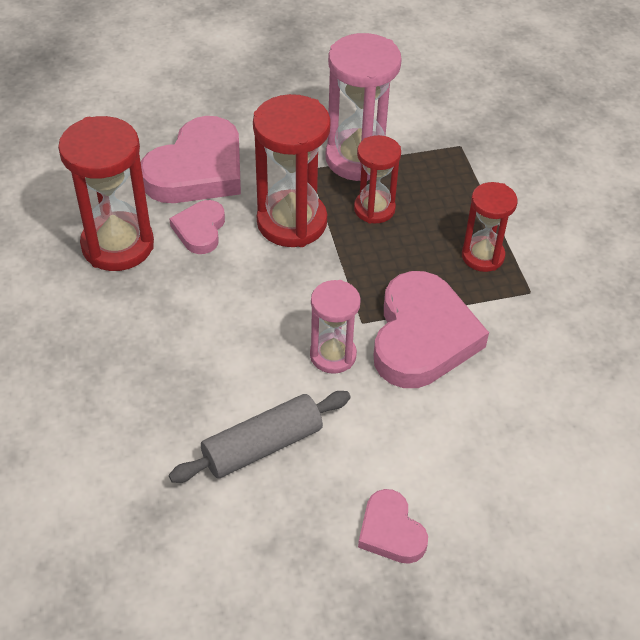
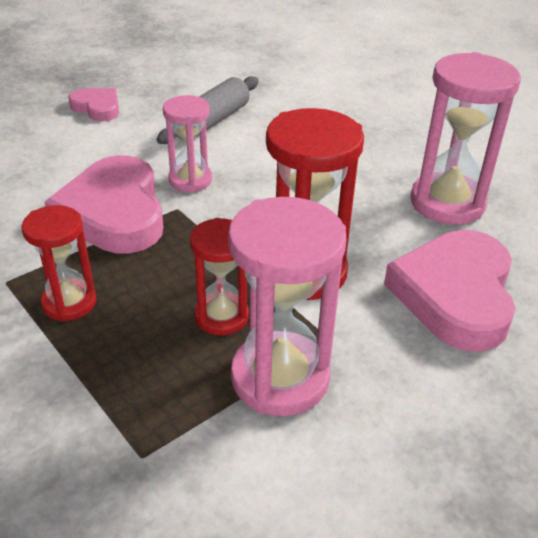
camera: 155 degrees right, 10 degrees down
(118, 245) = (447, 203): red hourglass -> pink hourglass
(200, 230) = (389, 237): pink heart -> none

